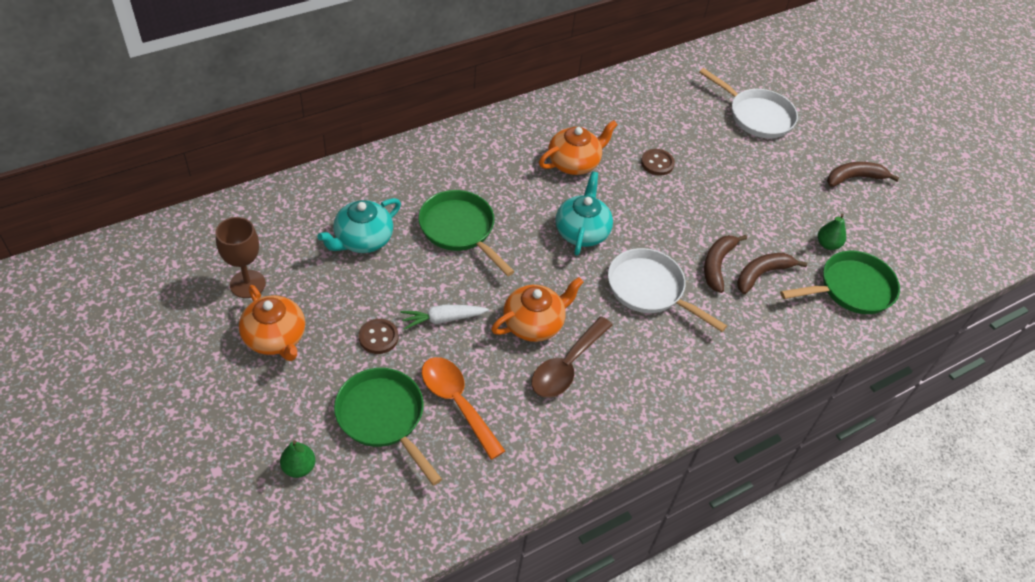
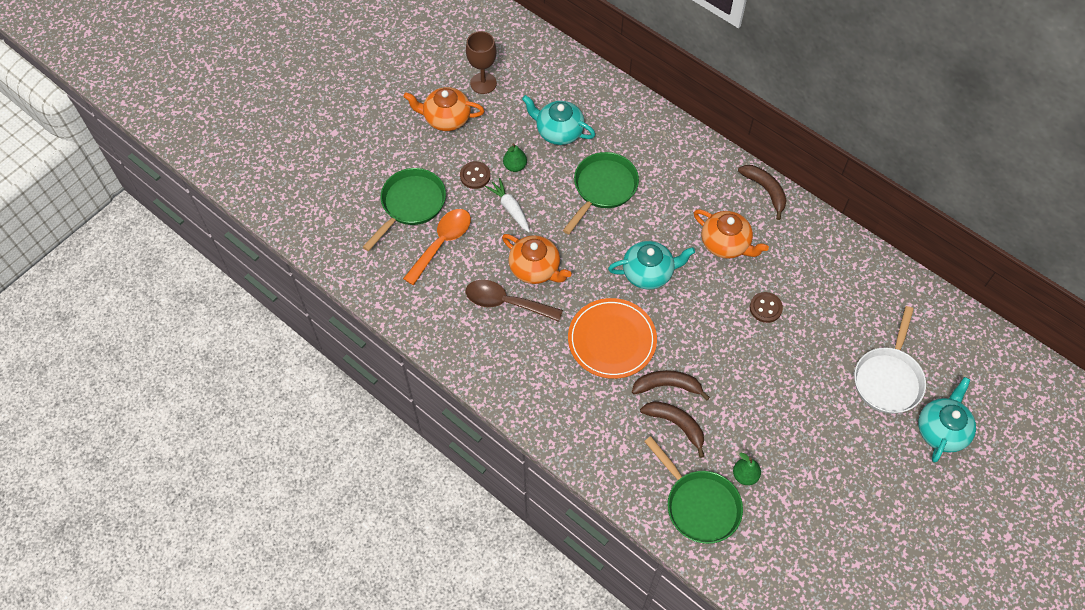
camera: 75 degrees right, 10 degrees up
(275, 338) = (446, 118): orange teapot -> orange teapot turned 60 degrees clockwise
(299, 467) = (354, 173): green pear -> green pear (515, 166)
(649, 289) = (612, 340): white pan -> orange plate
(814, 105) = (941, 430): none -> turquoise teapot
(854, 178) = (853, 487): brown banana -> brown banana (765, 190)

